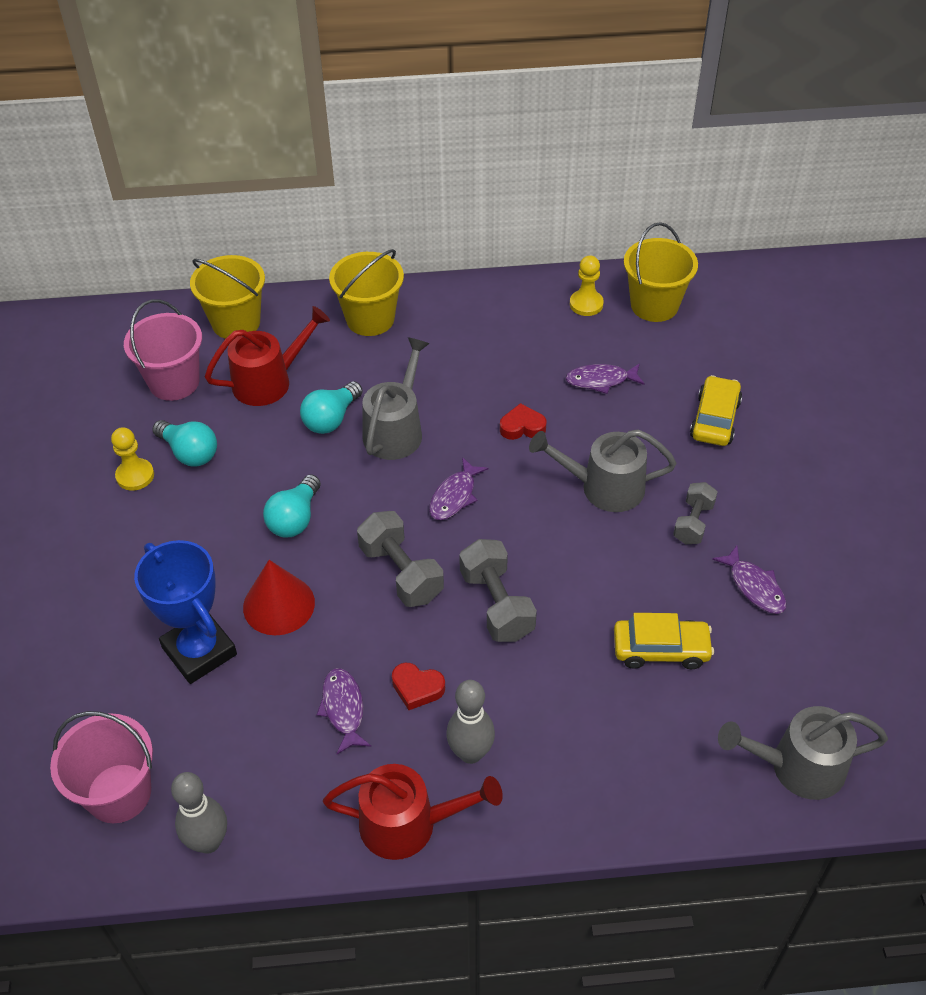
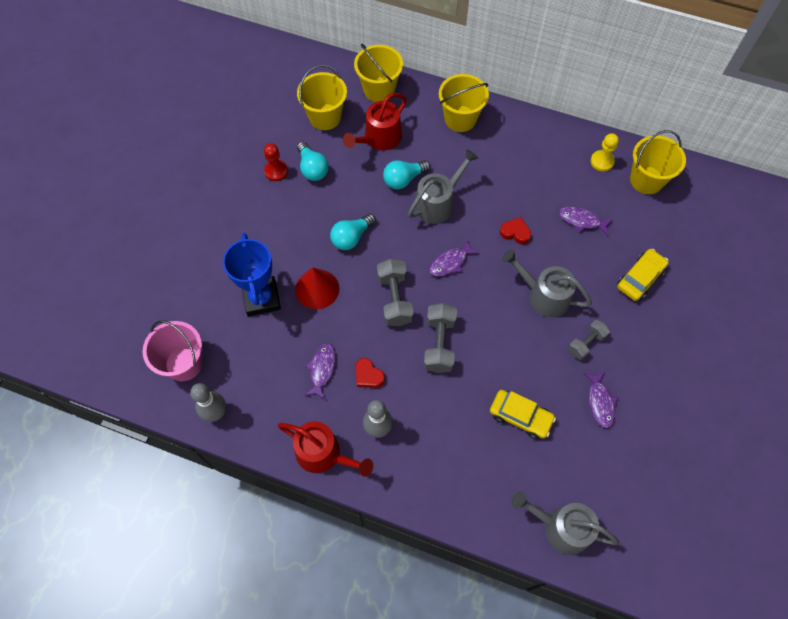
camera: 25 degrees right, 15 degrees up
(135, 476) = (276, 171): yellow pawn -> red pawn
(174, 382) = (325, 117): pink bucket -> yellow bucket
(269, 381) = (379, 138): red watering can -> red watering can turned 135 degrees clockwise

